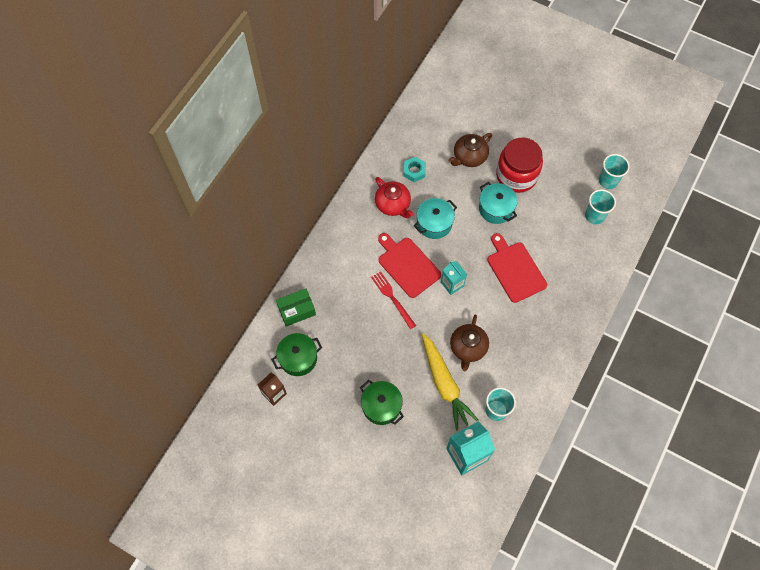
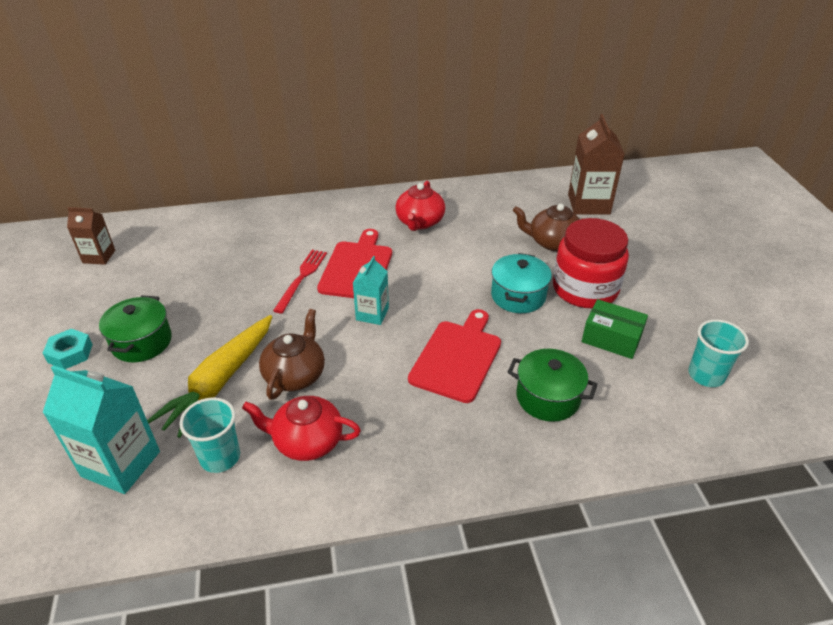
camera: 50 degrees right, 25 degrees down
(297, 310) = (218, 224): green box -> green box (611, 338)
(298, 358) = (158, 251): green pot -> green pot (548, 397)
(414, 171) = (479, 216): turquoise nut -> turquoise nut (70, 353)
(434, 224) = (434, 260): turquoise pot -> none
(453, 110) = (588, 204): none -> brown carton
(468, 348) = (295, 375): brown teapot -> brown teapot turned 135 degrees clockwise
(515, 369) = (307, 441): none -> red teapot
(594, 216) = (637, 391): turquoise cup -> none

